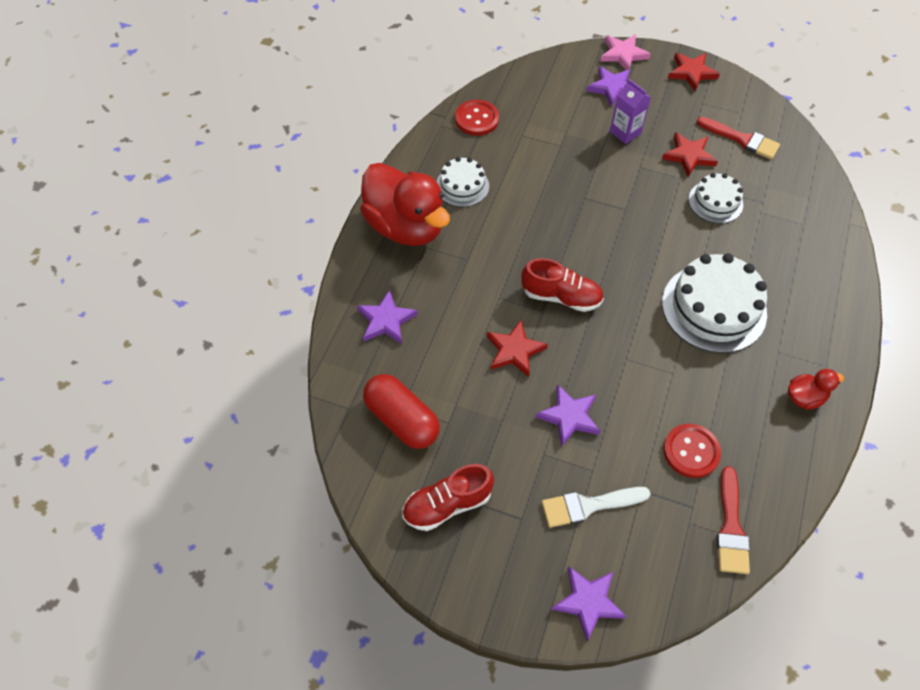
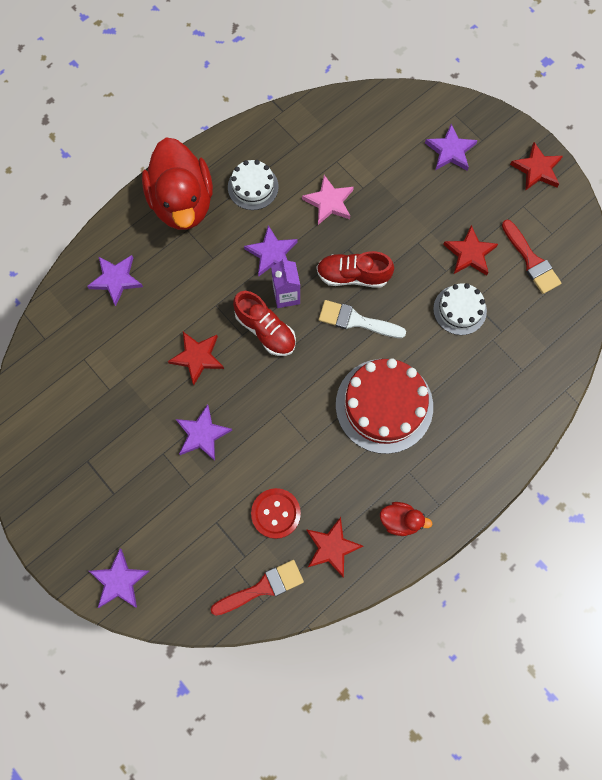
camera: 30 degrees right, 15 degrees up
(402, 420) = (77, 369): red capsule -> none
(447, 504) = (68, 453): red shoe -> red shoe (353, 276)
(476, 119) = (308, 126): red button -> none
(519, 231) = (272, 253): none -> purple star
(588, 505) = (168, 511): white brush -> white brush (356, 321)
(623, 54) = (486, 120): pink star -> pink star (329, 202)
(625, 132) = (429, 202): purple carton -> purple carton (286, 295)
(714, 308) = (384, 405): white cake -> red cake
(731, 527) = (262, 587): red brush -> red brush turned 150 degrees counterclockwise
(764, 454) = (332, 547): none -> red star

